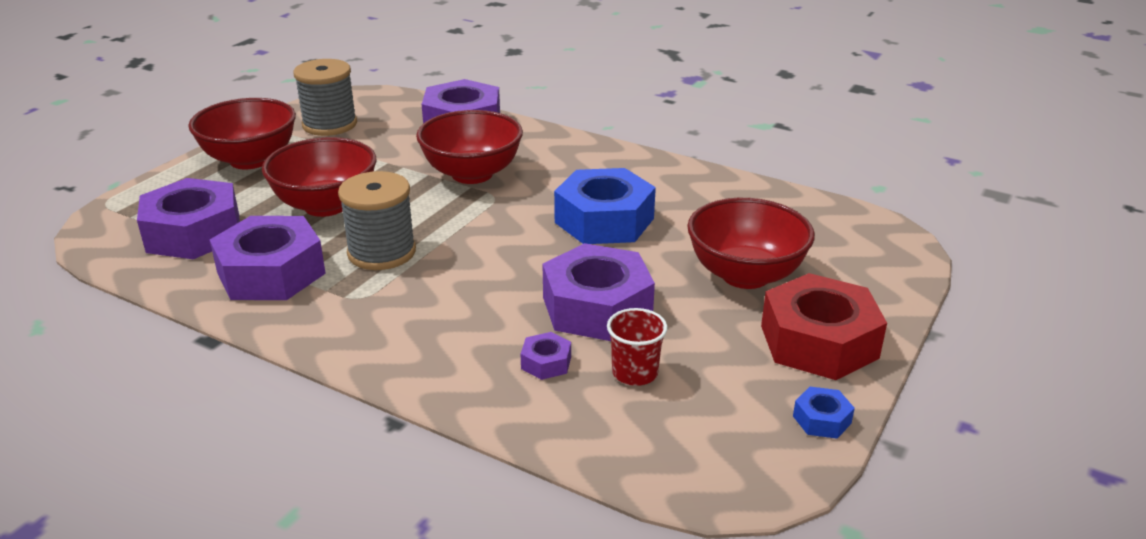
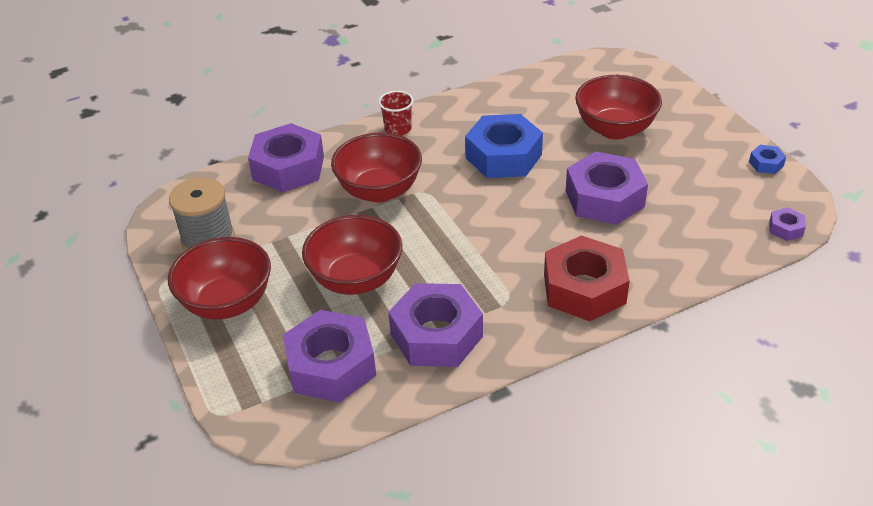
camera: 55 degrees left, 10 degrees up
(381, 252) = (456, 270): grey spool -> none
(546, 363) = (648, 240): purple nut -> purple nut (786, 228)
(635, 373) = (682, 210): red cup -> red cup (398, 129)
(819, 341) = (699, 134): red nut -> red nut (584, 288)

